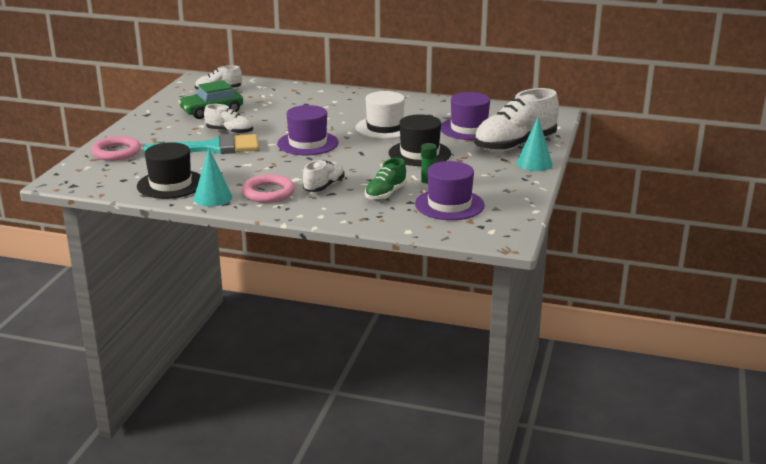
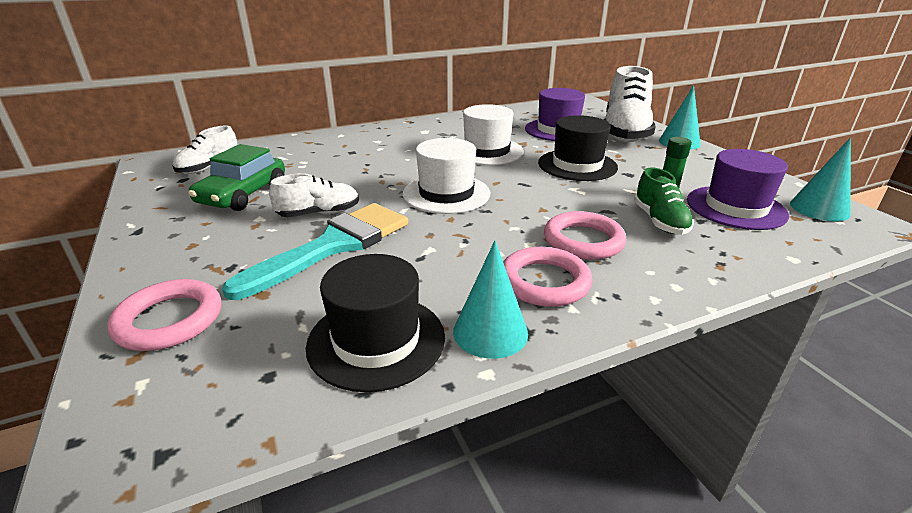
camera: 40 degrees left, 5 degrees up
(308, 143) = (446, 193): purple hat -> white hat
(324, 186) = (583, 241): white shoe -> pink ring
(499, 223) = (819, 209): none -> turquoise cone

